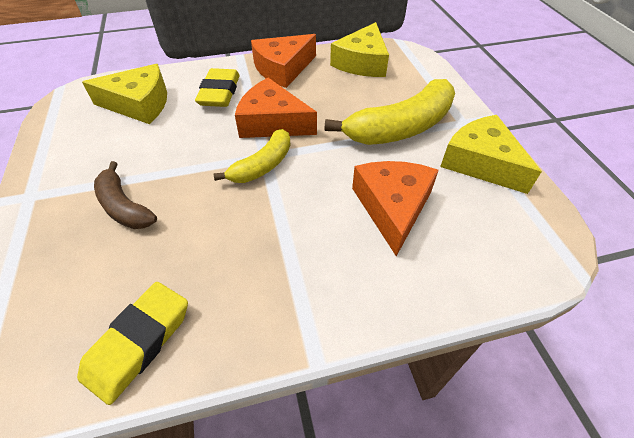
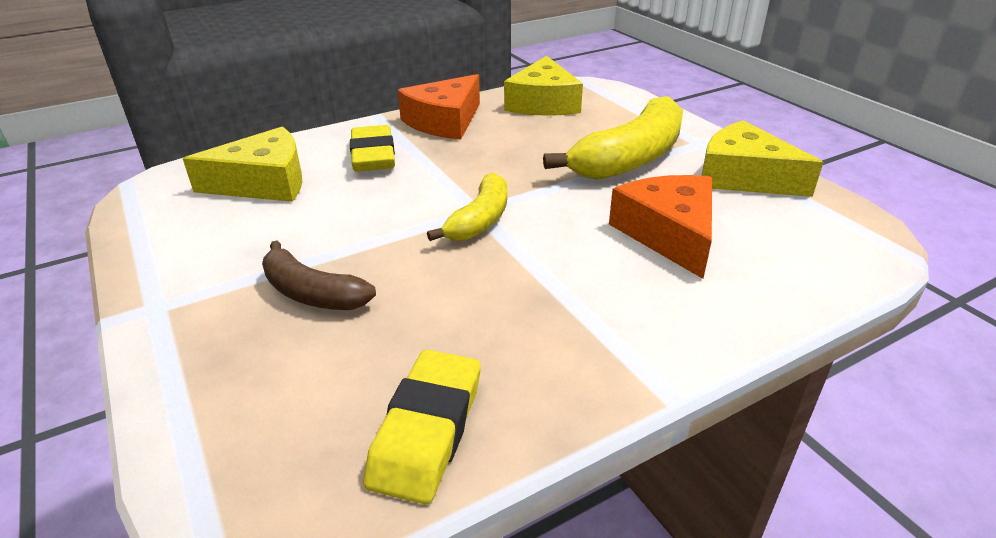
camera: 15 degrees left, 15 degrees down
(272, 122) = (465, 176): orange cheese -> none

